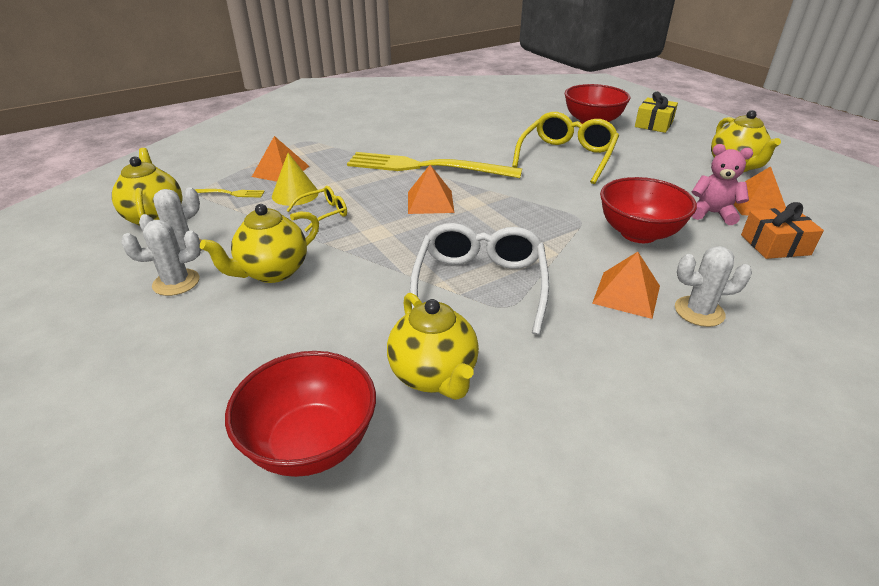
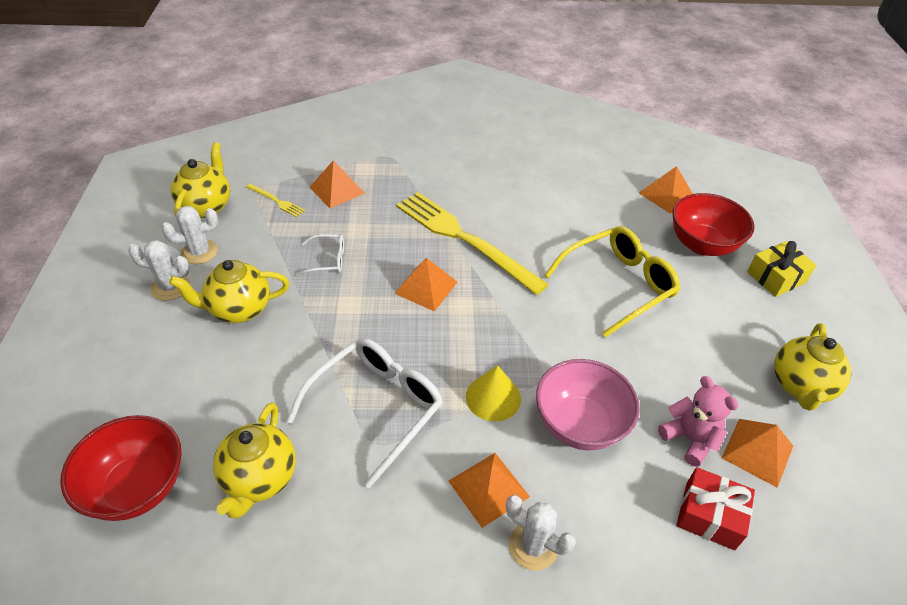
camera: 30 degrees right, 10 degrees up
(295, 194) = (325, 225): yellow cone -> yellow cone (493, 397)
(323, 213) = (327, 260): yellow glasses -> white glasses
(539, 107) = (666, 195): none -> orange pyramid
(638, 233) = (579, 424): red bowl -> pink bowl
(775, 245) = (710, 515): orange gift -> red gift

